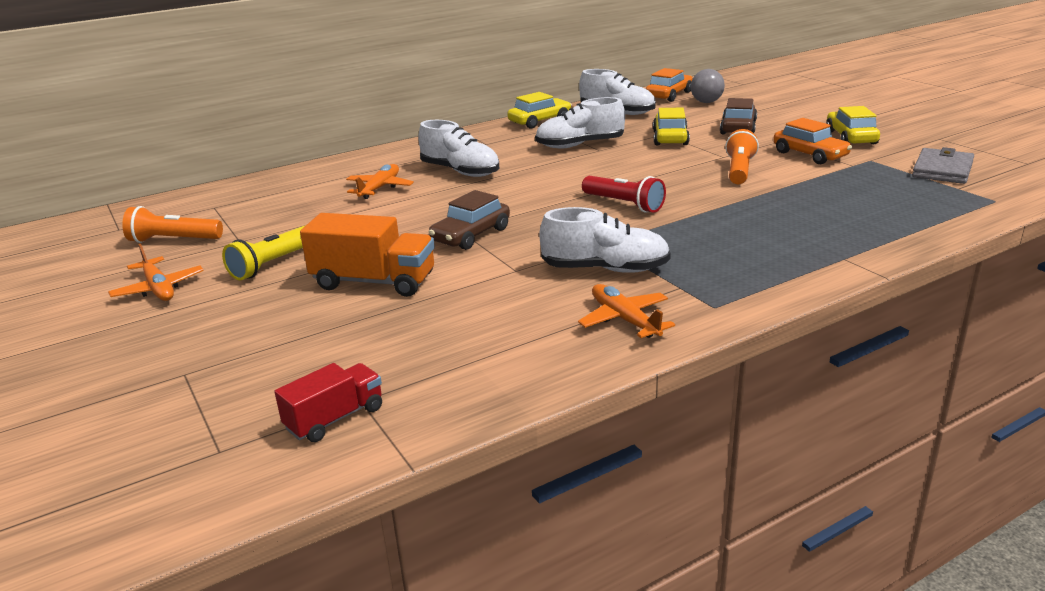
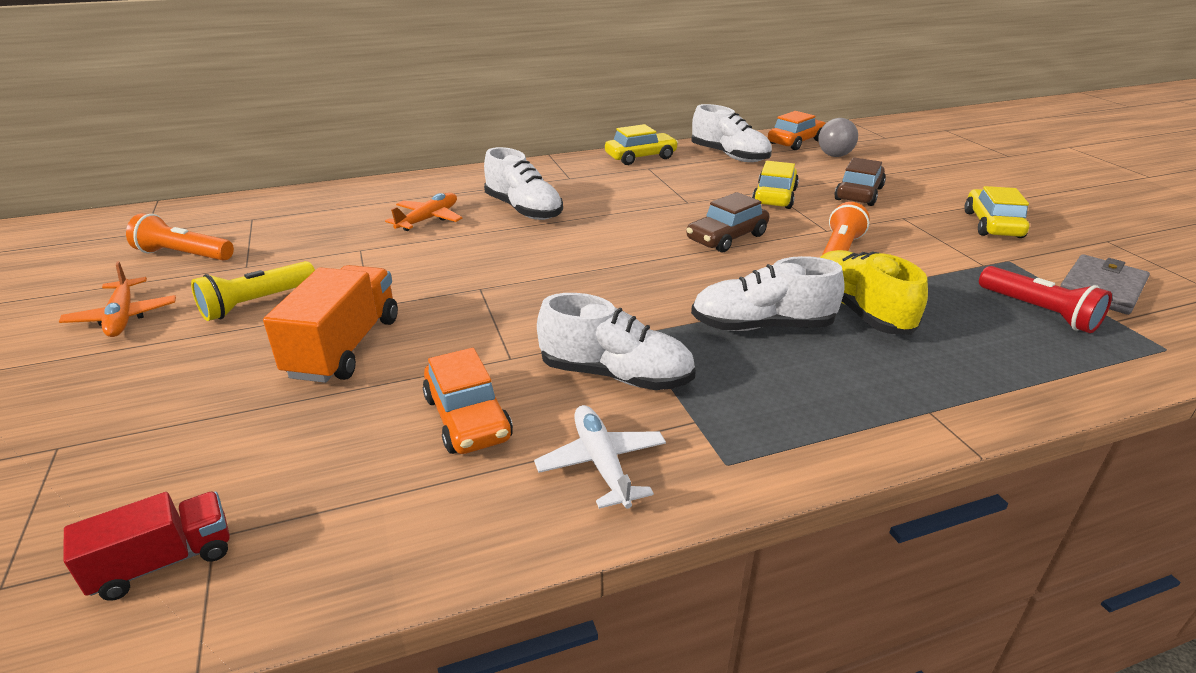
camera: 10 degrees right, 5 degrees up
(374, 282) = (344, 347): orange truck -> orange truck turned 105 degrees counterclockwise
(471, 235) = (488, 298): brown car -> brown car (727, 238)
(580, 145) = (669, 193): white shoe -> white shoe (761, 326)
(624, 204) = (682, 281): red flashlight -> red flashlight (1039, 312)
(625, 320) = (602, 464): orange plane -> white plane
(770, 206) = (859, 310): none -> yellow shoe
(810, 155) = (933, 242): orange car -> orange car (468, 418)

